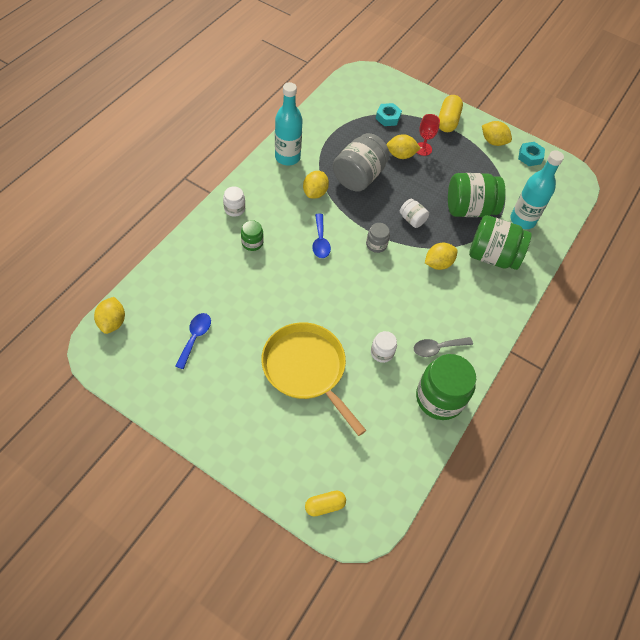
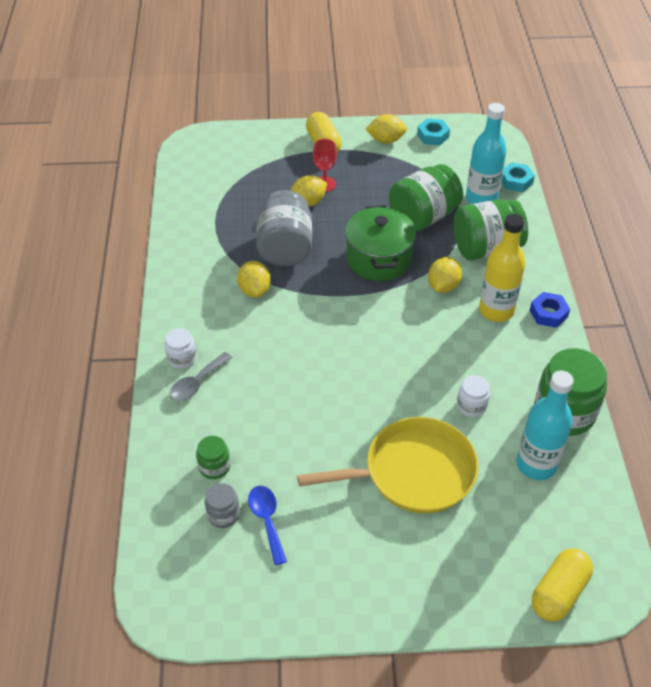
camera: 30 degrees left, 10 degrees down
(112, 322) = (155, 568): yellow lemon -> none
(252, 243) = (235, 381): green jar -> green jar (214, 467)
(287, 157) = (190, 271): turquoise bottle -> turquoise bottle (536, 464)
(306, 369) = (414, 472): yellow pan -> yellow pan turned 150 degrees clockwise
(320, 241) = (307, 336): blue spoon -> none
(325, 505) = (559, 593): yellow capsule -> yellow capsule, size x1.54
(376, 244) = (366, 304): grey jar -> grey jar (223, 514)
(388, 117) = (260, 172): turquoise nut -> turquoise nut (516, 181)
(412, 219) = (378, 259): white jar -> green pot
(437, 348) = (518, 367): grey spoon -> grey spoon (197, 383)
(459, 302) = (496, 310): none -> yellow bottle
(493, 326) = (548, 313): none -> blue nut

